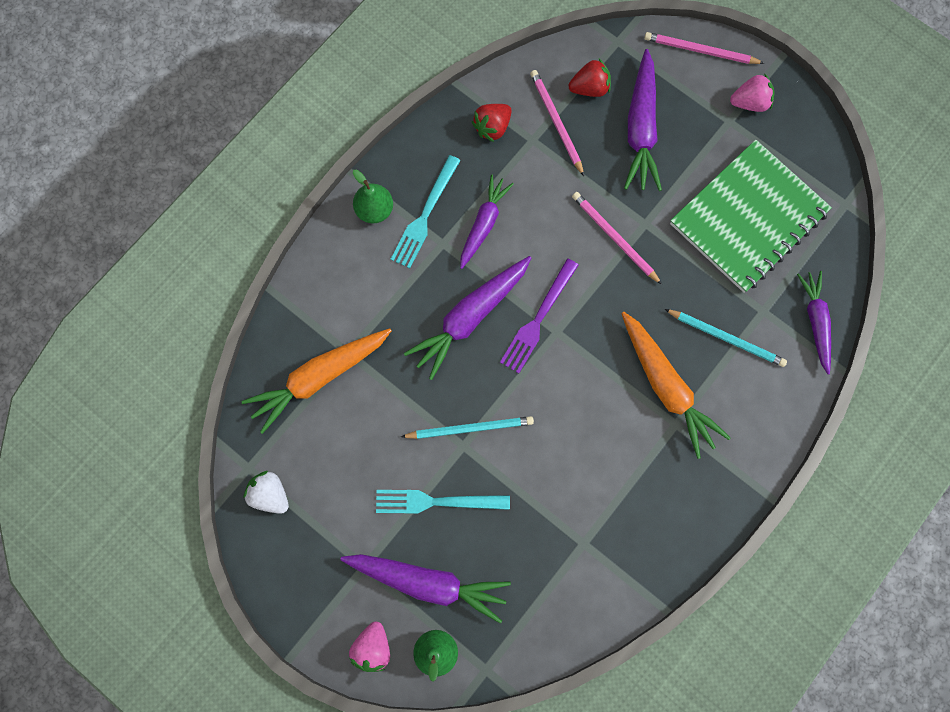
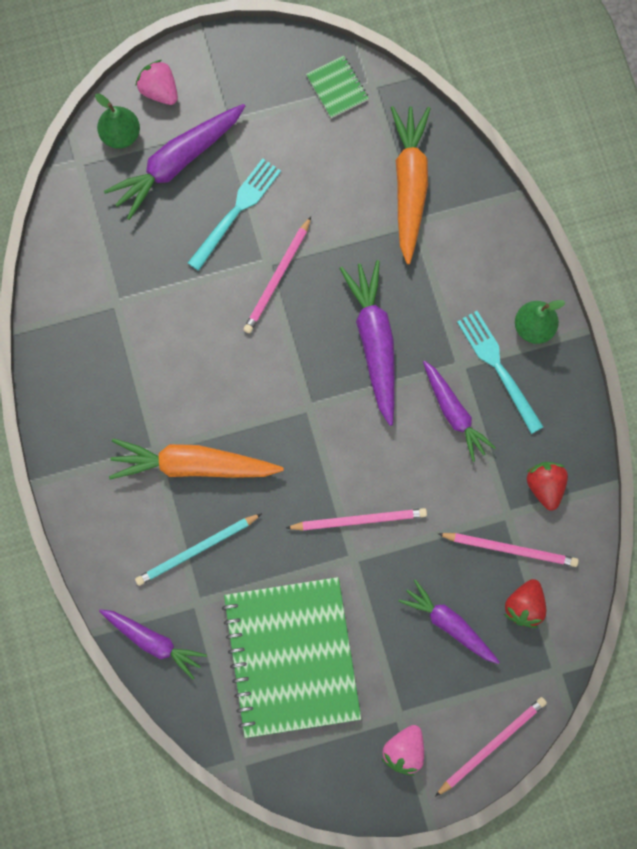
camera: 125 degrees right, 0 degrees up
(270, 495) = (337, 88): white strawberry -> green notebook
(470, 428) = (277, 277): turquoise pencil -> pink pencil
(538, 319) = (331, 399): purple fork -> none
(641, 129) = (449, 624): purple carrot -> purple carrot, size x0.66

